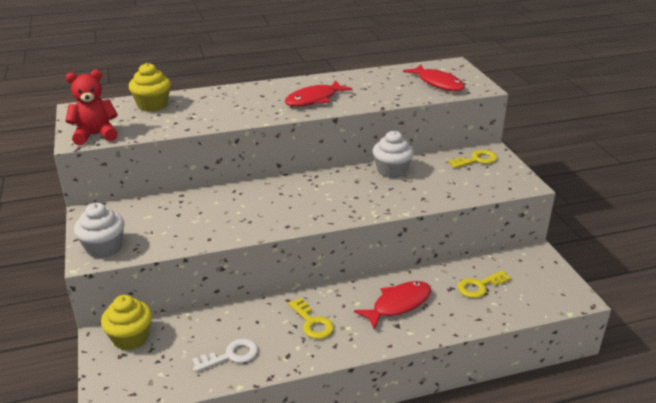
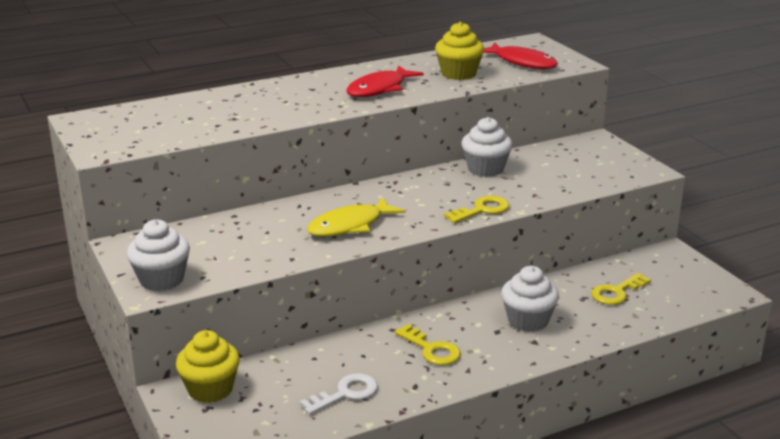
camera: 10 degrees left, 5 degrees down
(95, 135) = (121, 145): red teddy bear -> none
(152, 105) = (177, 108): yellow cupcake -> yellow cupcake (458, 74)
(265, 213) = (350, 225): none -> yellow fish
(398, 304) = (528, 320): red fish -> white cupcake
(476, 160) = (582, 150): yellow key -> yellow key (482, 210)

